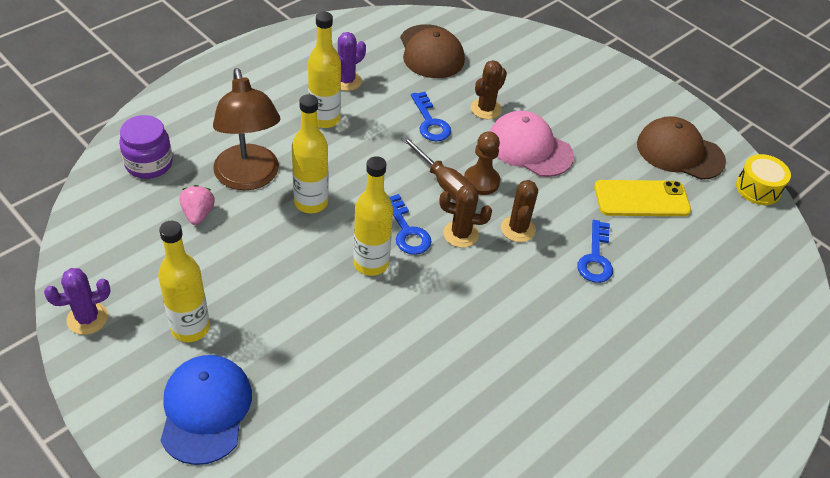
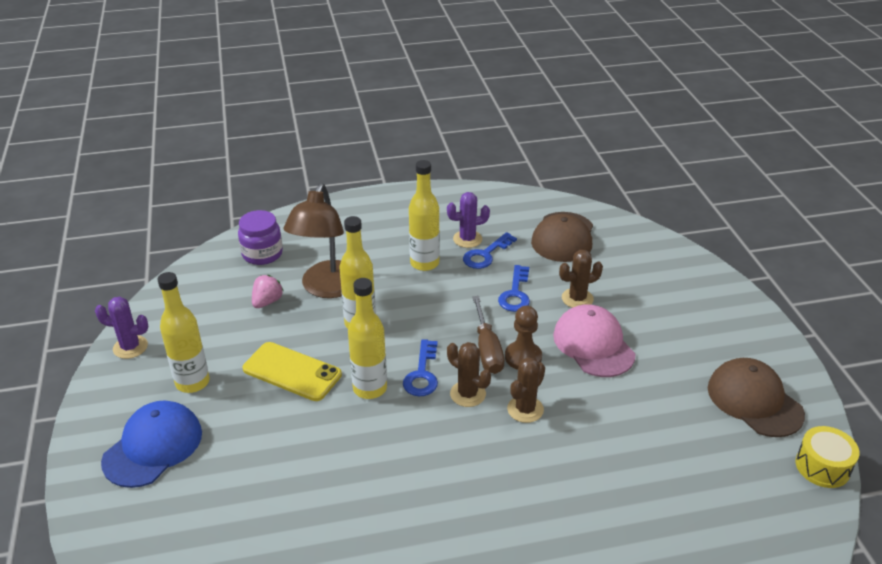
camera: 35 degrees right, 10 degrees down
(595, 258) = (582, 463): blue key -> blue key (486, 254)
(641, 199) = (675, 429): yellow phone -> yellow phone (292, 372)

